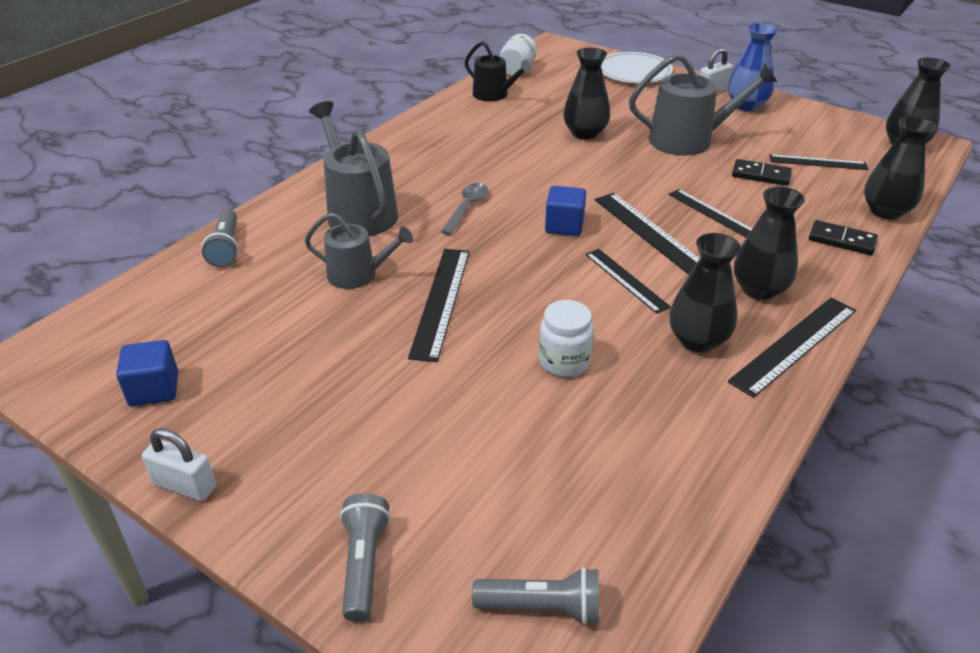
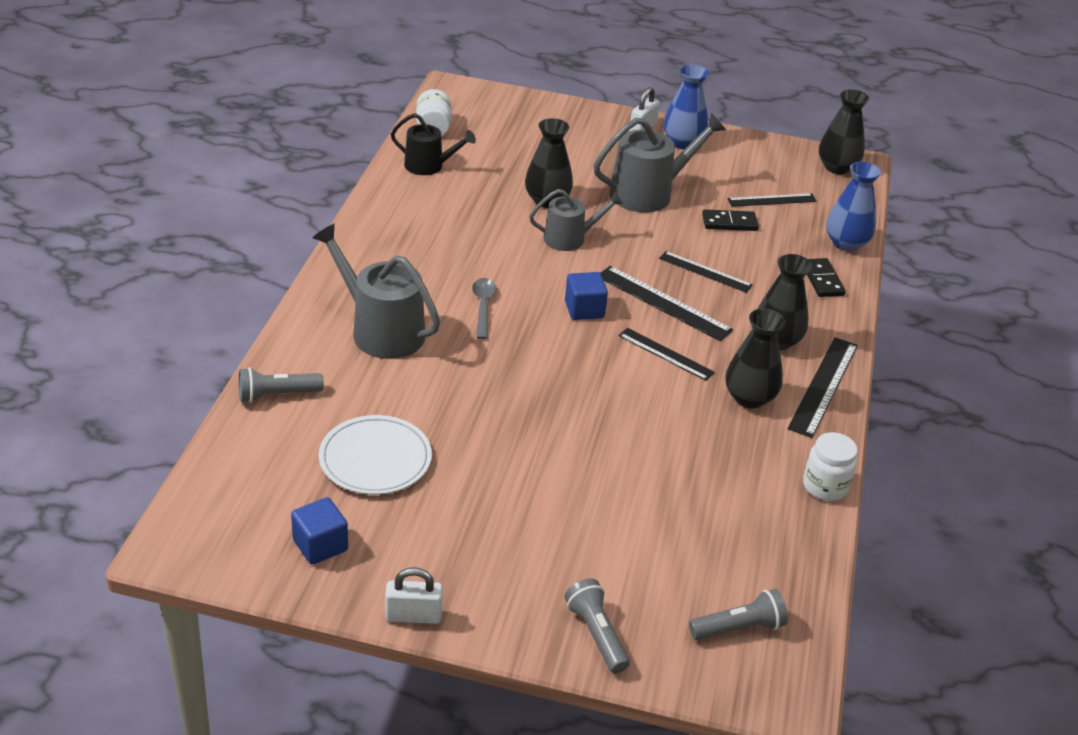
camera: 25 degrees left, 0 degrees up
(226, 248) = (277, 395): grey flashlight -> grey flashlight turned 105 degrees clockwise
(358, 275) = (427, 397): grey watering can -> grey watering can (569, 238)
(441, 301) = (519, 408): black ruler -> none
(564, 362) = (654, 440): white jar -> white jar (825, 486)
(634, 72) = (555, 114): white plate -> white plate (375, 459)
(842, 240) = (822, 280): black domino -> black domino turned 75 degrees clockwise
(885, 211) = (846, 243): black vase -> blue vase

